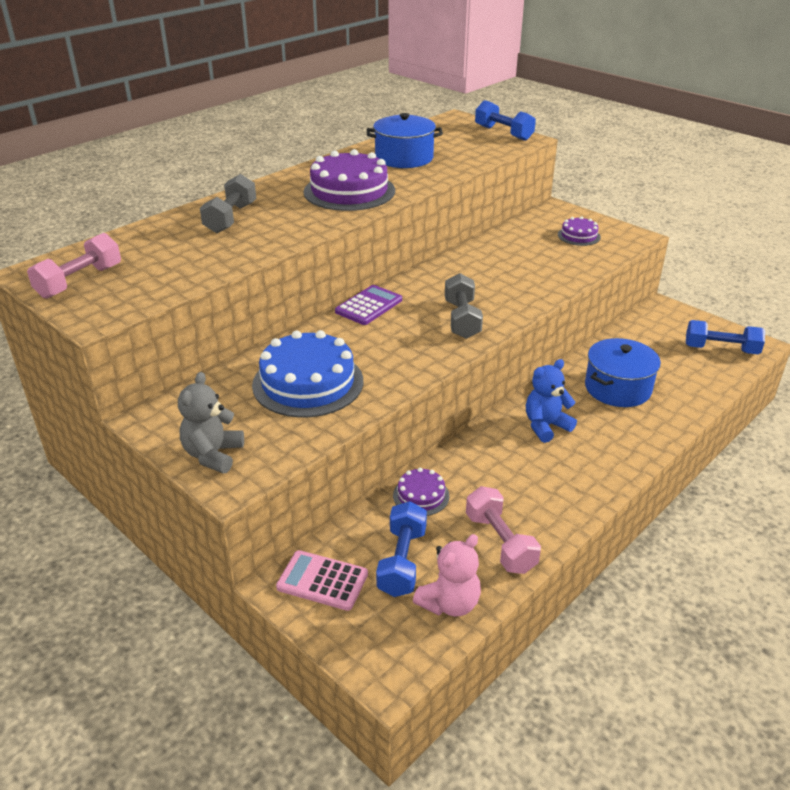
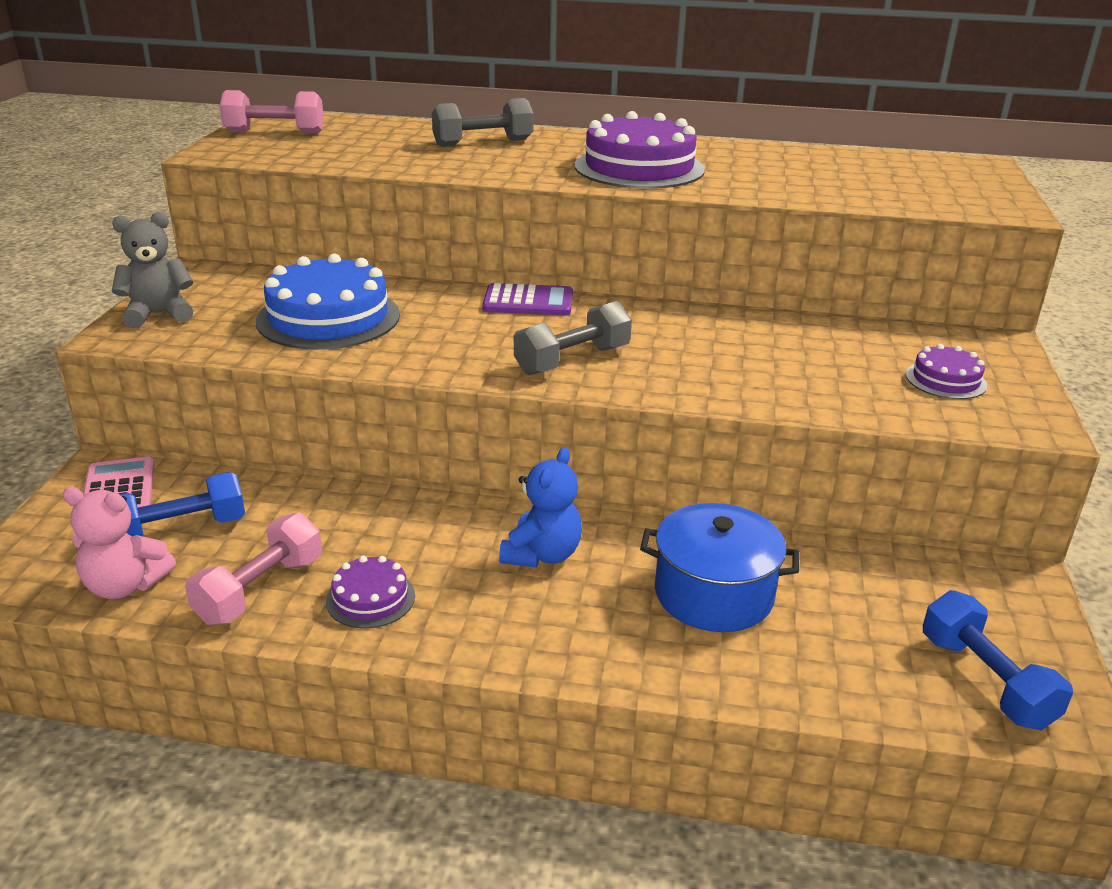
camera: 55 degrees right, 5 degrees down
(404, 158) = (787, 168): blue pot -> none
(421, 495) = (308, 504): purple cake -> purple cake (370, 598)
(503, 133) = (996, 196): blue dumbbell -> none
(546, 426) = (542, 554): blue teddy bear -> blue teddy bear turned 90 degrees clockwise

